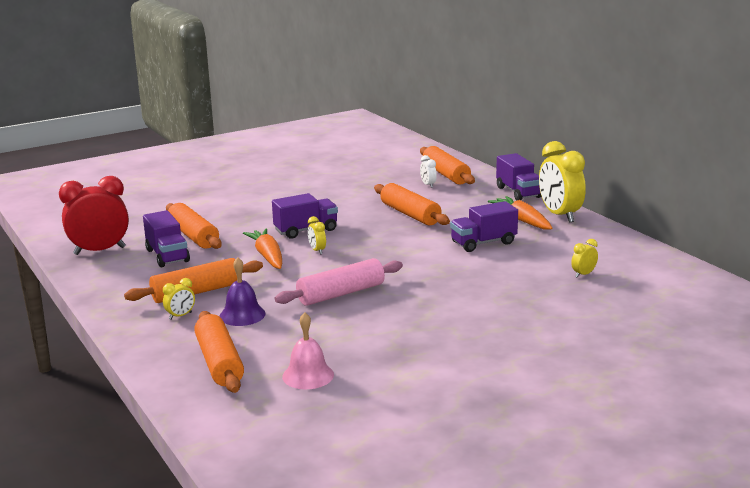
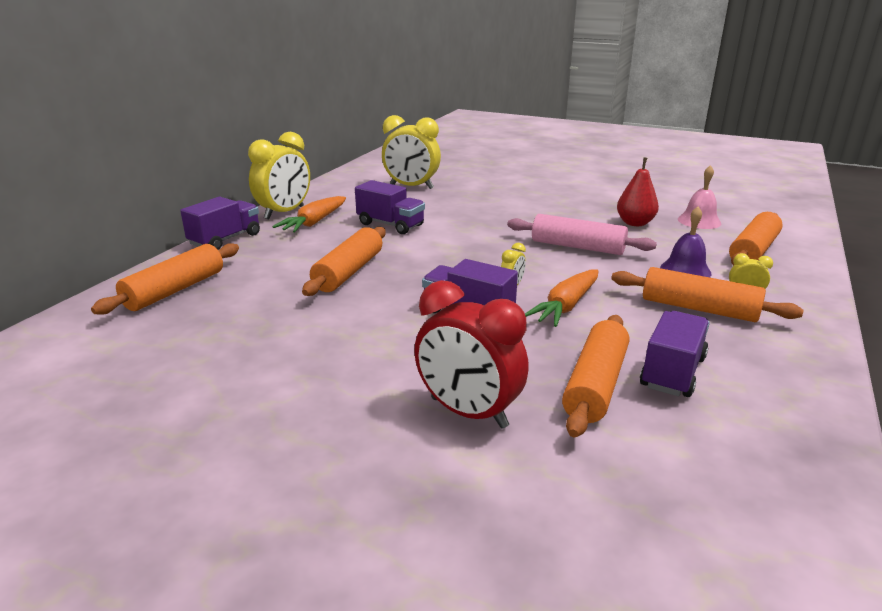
camera: 125 degrees left, 5 degrees up
(99, 251) = (764, 444): red clock -> red clock (468, 412)
(350, 340) = (635, 223): none -> red pear
(428, 185) = (230, 289): white clock -> none
(583, 274) = (411, 187): yellow clock -> yellow clock, size x2.28

